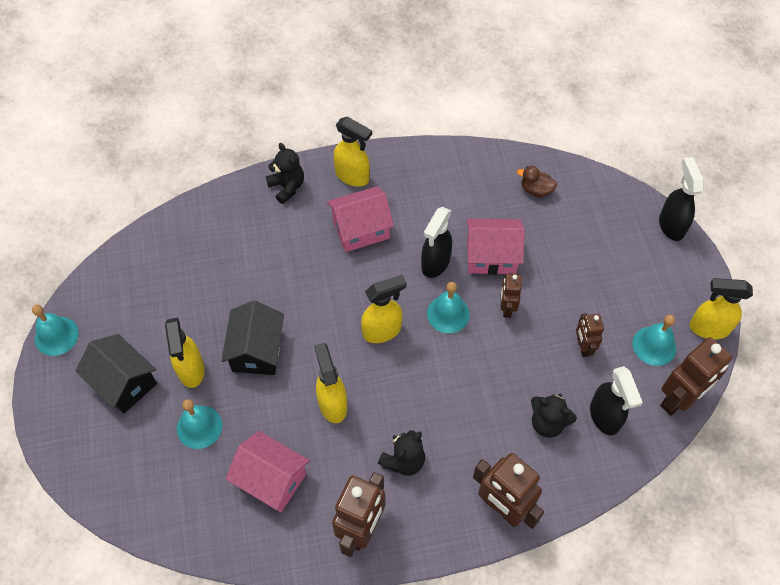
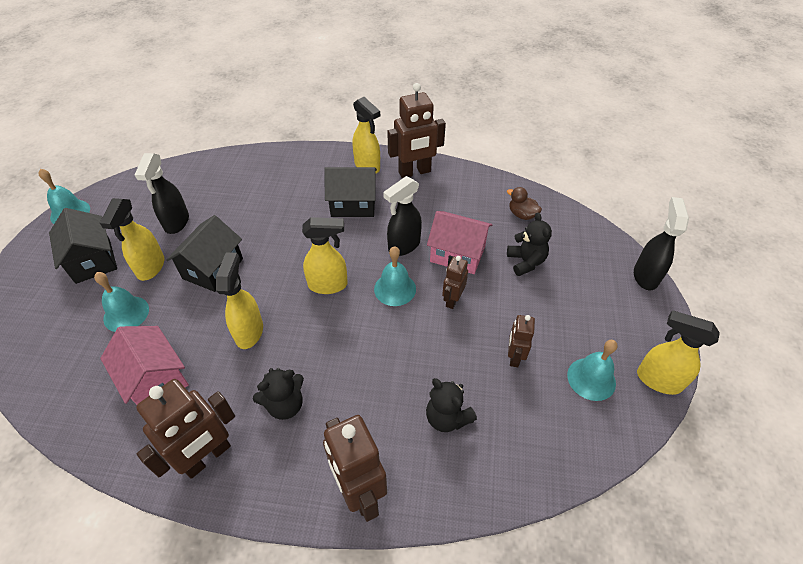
camera: 20 degrees right, 10 degrees down
(287, 187) = (311, 161): black teddy bear -> black teddy bear (526, 262)
(361, 229) = (353, 204): pink house -> black house
(605, 417) = (511, 432): black spray bottle -> black spray bottle (176, 223)
(679, 399) = (601, 442): brown robot -> brown robot (414, 172)

